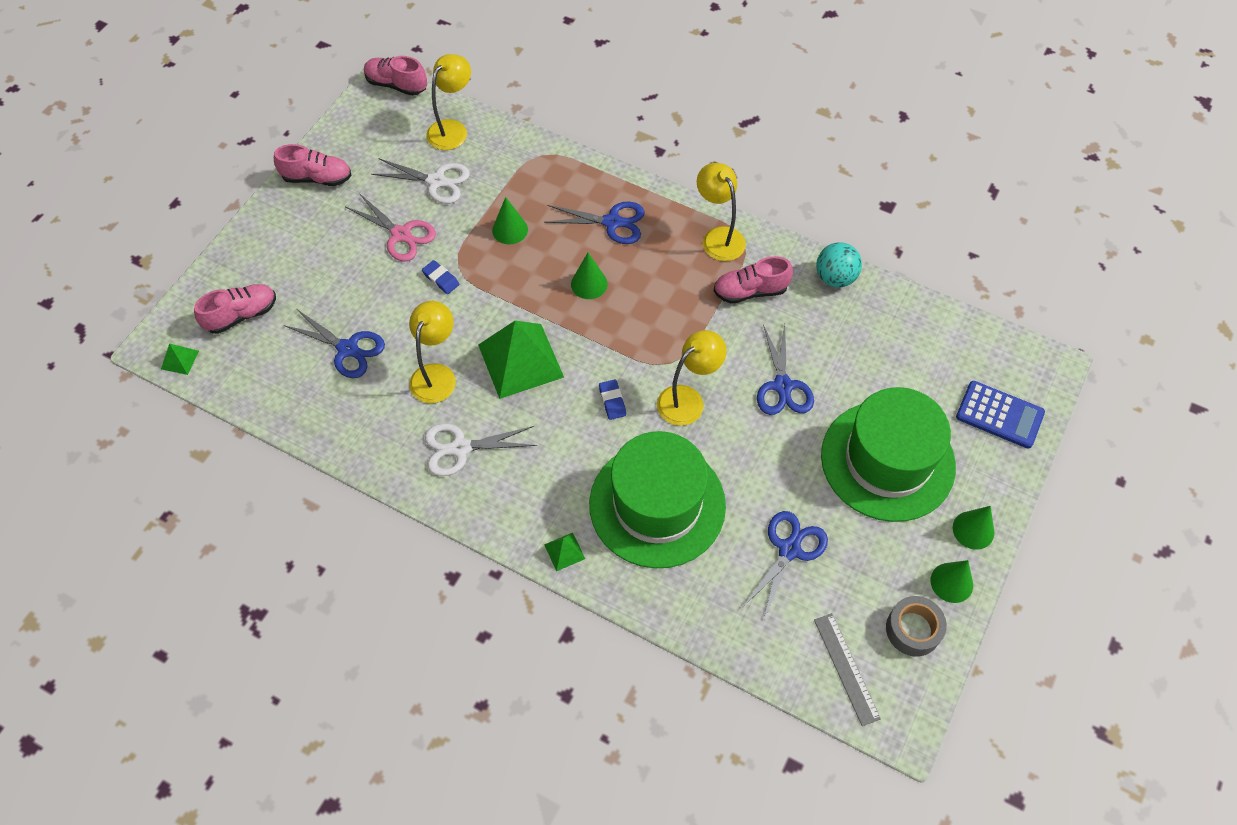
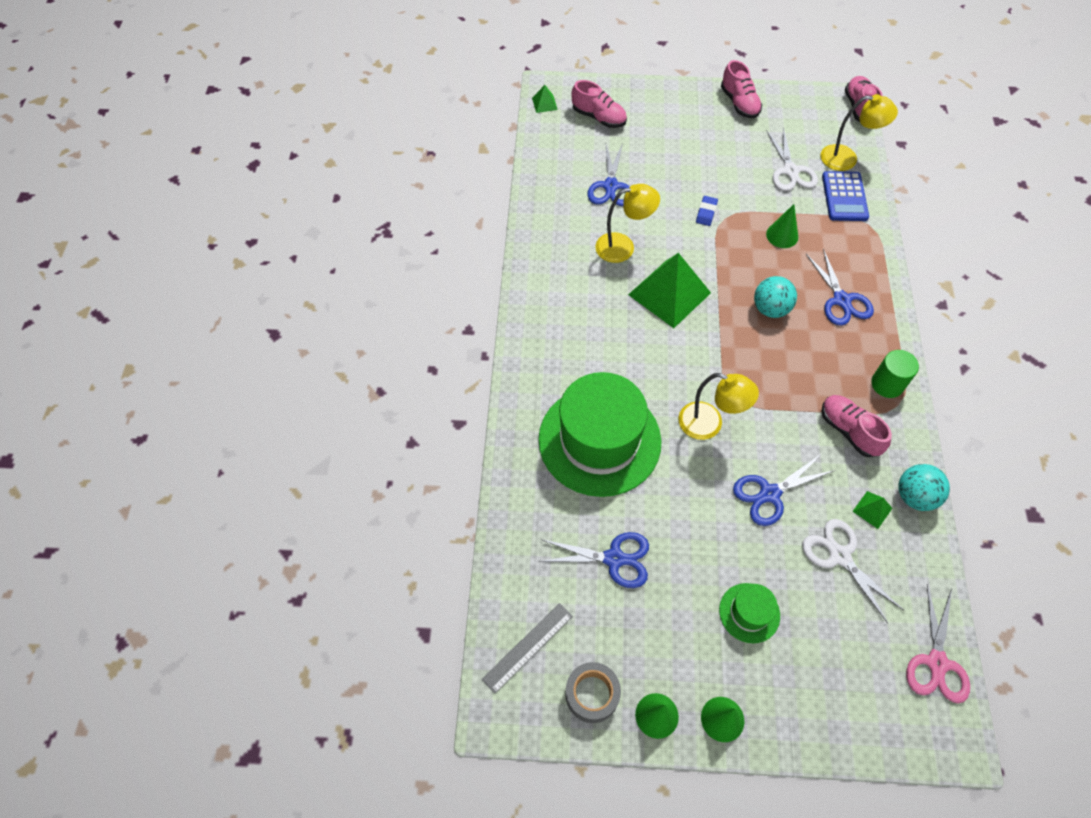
camera: 65 degrees right, 0 degrees up
(401, 234) = (727, 172): pink scissors -> pink scissors (937, 663)
(460, 448) = (572, 288): white scissors -> white scissors (839, 556)
(564, 551) = (524, 392): green pyramid -> green pyramid (872, 509)
(589, 284) = (770, 309): green cone -> turquoise ball
(612, 401) = (673, 370): blue eraser -> none
(718, 237) = (887, 384): yellow lamp -> green cylinder
(887, 460) = (749, 613): green hat -> green hat, size x0.45
(999, 415) = (865, 705): blue calculator -> blue calculator (844, 197)

